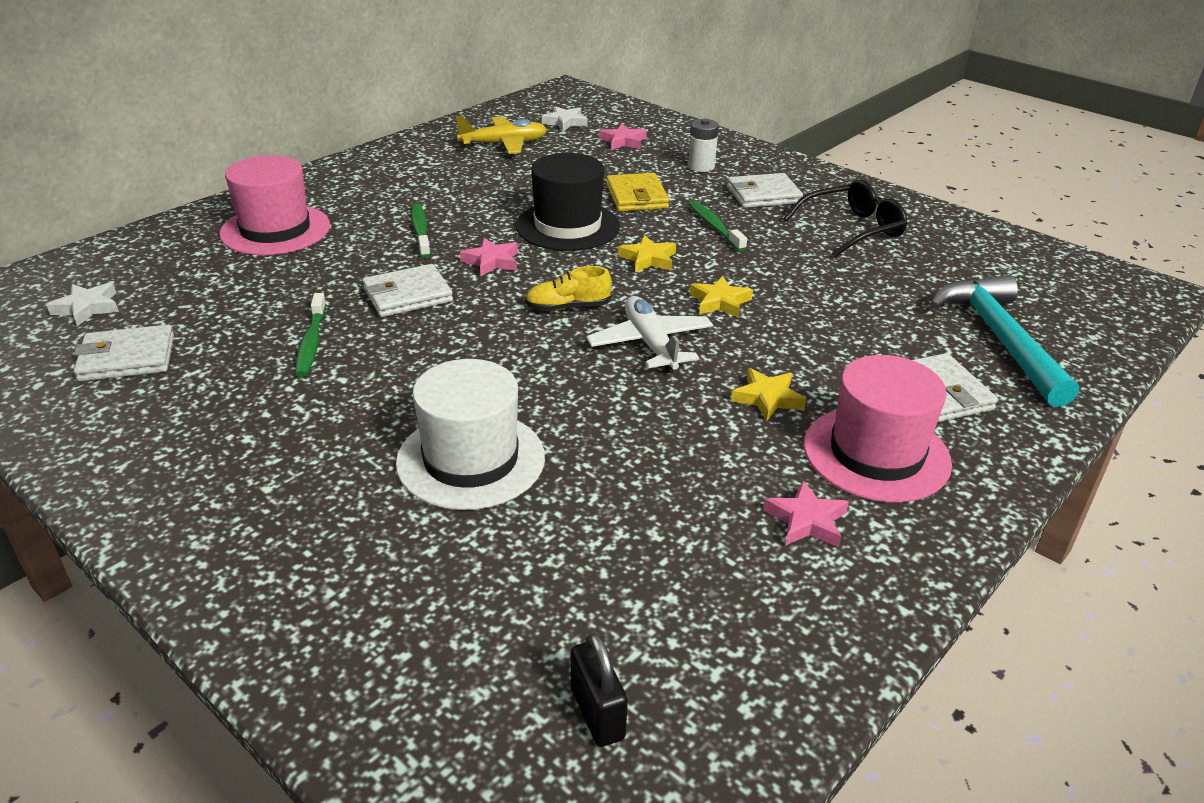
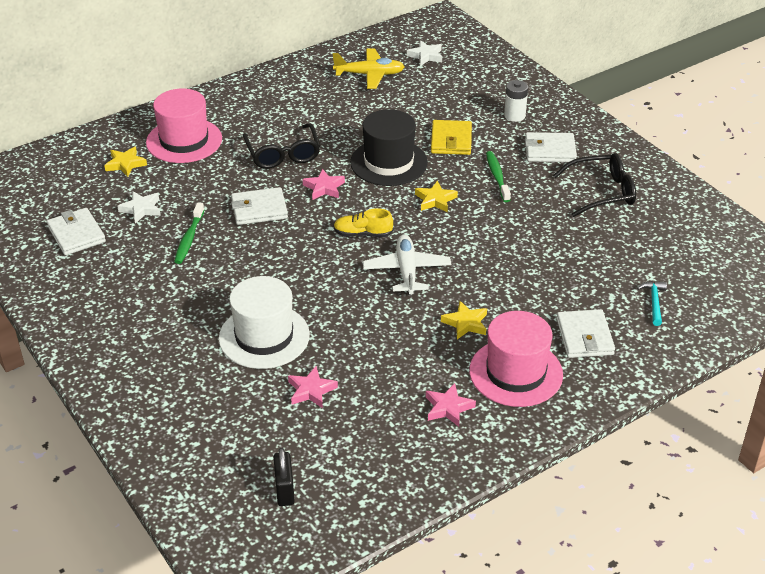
camera: 15 degrees right, 5 degrees up
(87, 307) = (56, 192): white star -> white star (141, 209)
(127, 358) = (76, 234): white wallet -> white wallet turned 60 degrees clockwise
(421, 231) = (283, 154): green toothbrush -> black glasses
(623, 141) = (464, 82): pink star -> pink star (311, 390)
(720, 302) = (470, 244): yellow star -> yellow star (125, 164)
(999, 338) = (654, 302): turquoise hammer -> turquoise hammer, size x0.42

